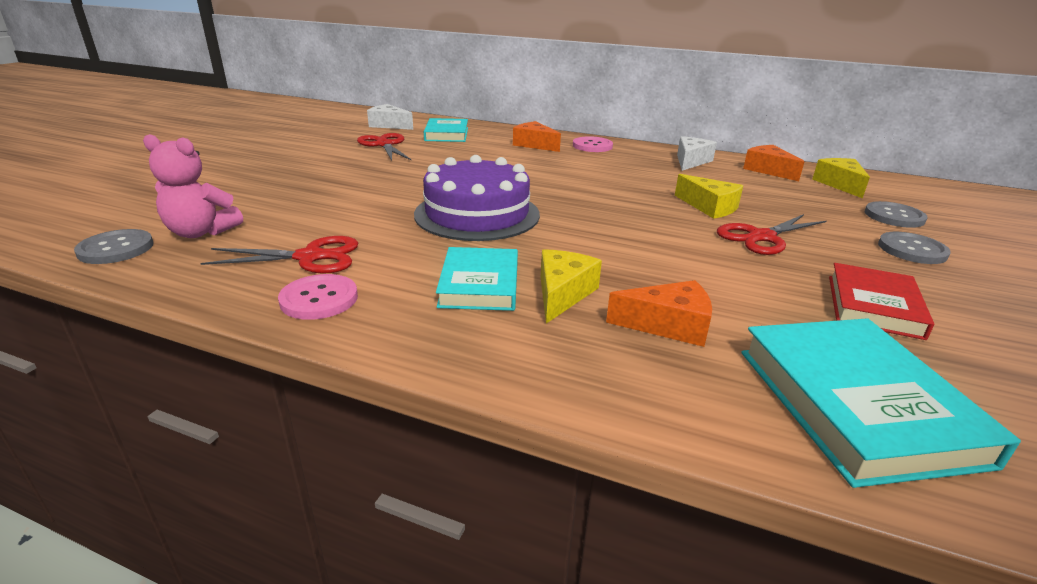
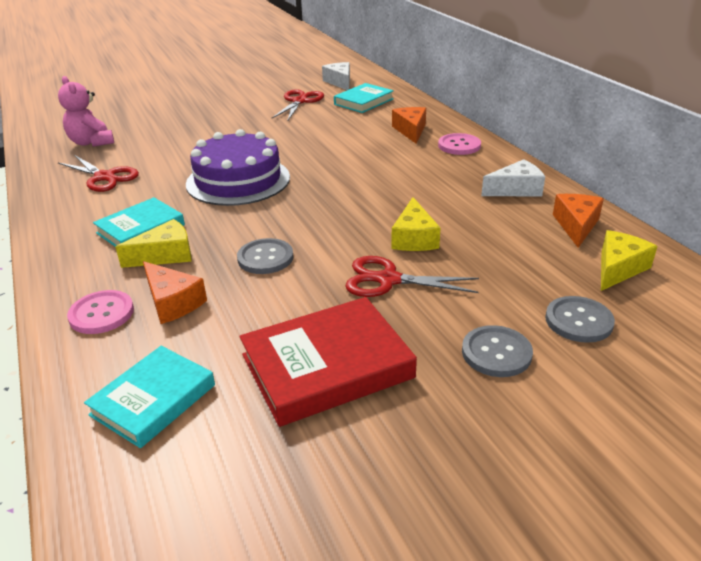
camera: 45 degrees right, 5 degrees up
(116, 249) = (47, 140): grey button -> grey button (265, 258)
(319, 299) = (64, 204): pink button -> pink button (101, 314)
(856, 404) = (153, 400): turquoise book -> turquoise book, size x0.66
(874, 306) = (327, 366): red book -> red book, size x1.52

